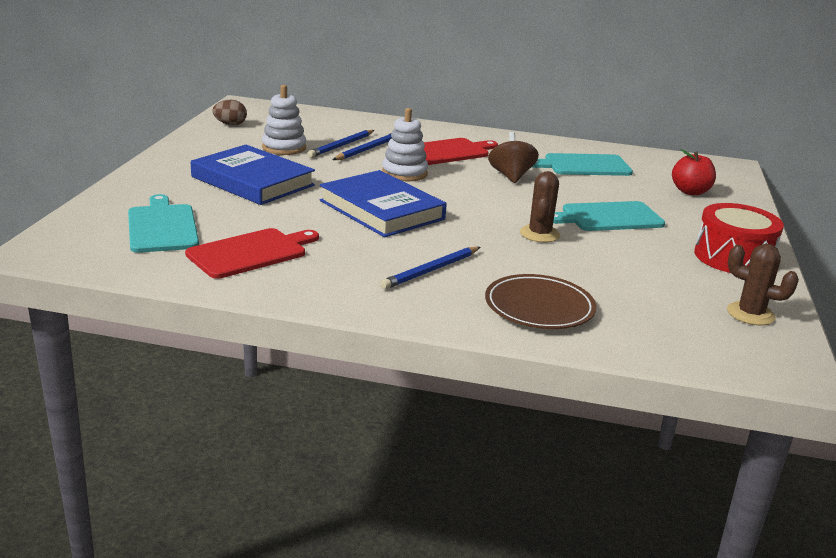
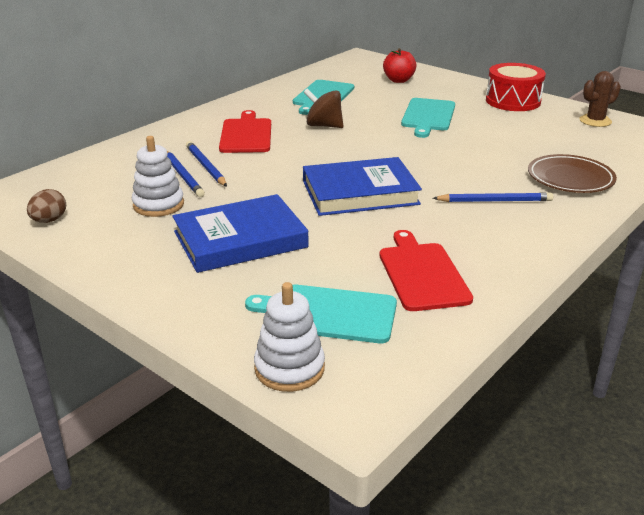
camera: 60 degrees left, 5 degrees up
(404, 173) = (281, 164): white stacking toy -> white stacking toy (289, 368)
(431, 270) = (494, 201): blue pencil -> blue pencil turned 75 degrees counterclockwise
(539, 234) = (446, 146): brown cactus -> none

